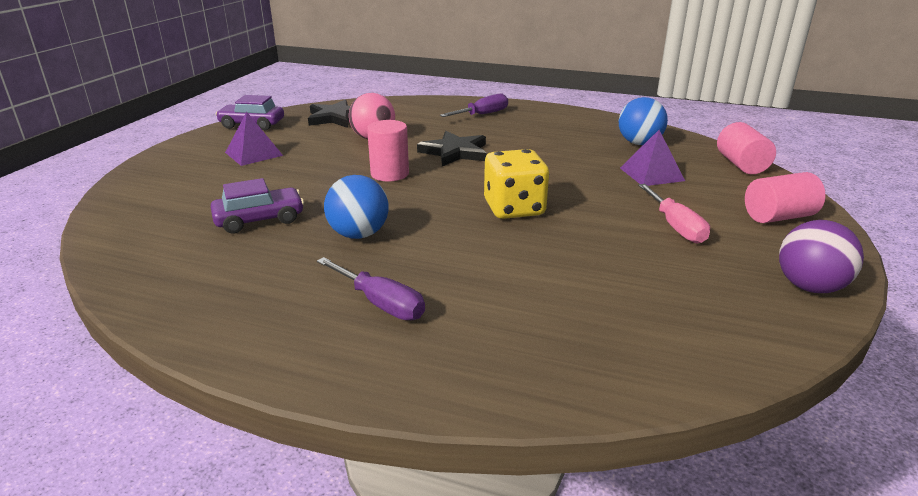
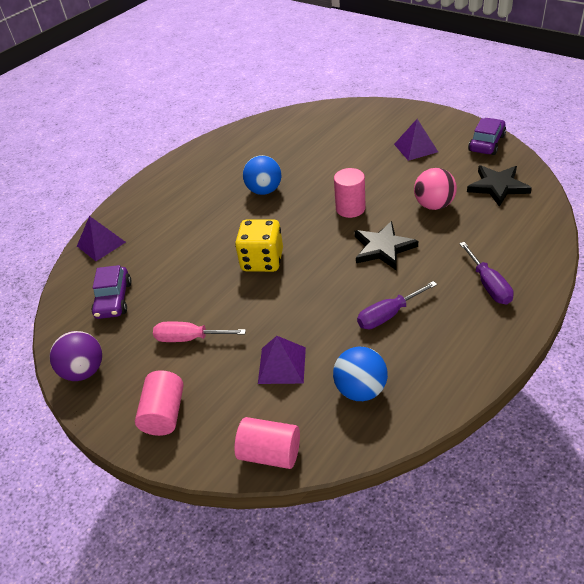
camera: 115 degrees right, 15 degrees up
(259, 220) = (303, 156): purple car -> purple car (114, 300)
(380, 303) = (190, 194): purple screwdriver -> purple screwdriver (388, 315)
(571, 373) = (101, 244): none -> purple pyramid

